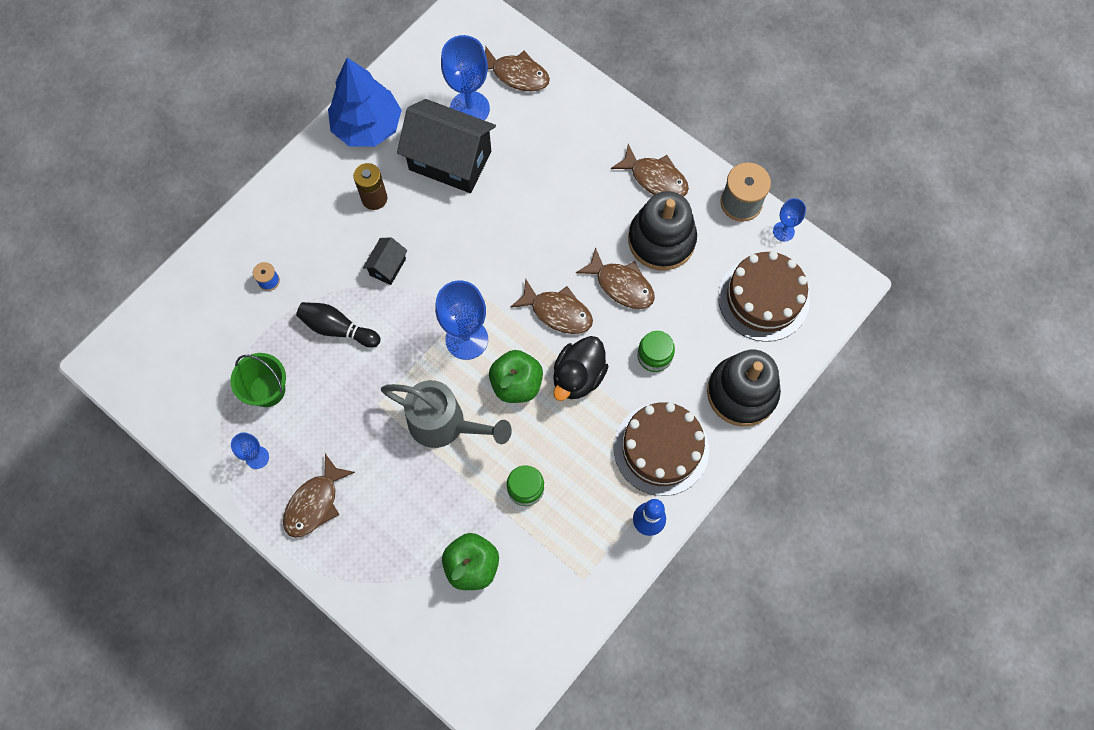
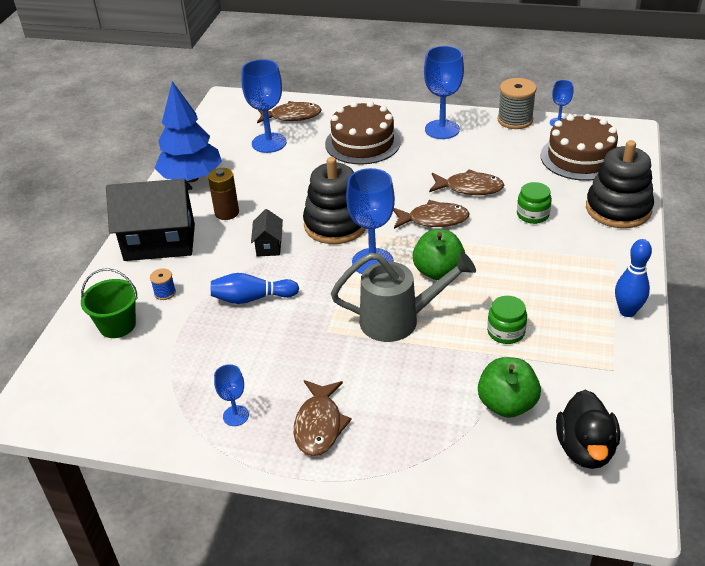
camera: 25 degrees left, 30 degrees down
(267, 390) = (213, 364): green bucket -> green bucket (117, 325)
(337, 328) = (252, 298): black bowling pin -> blue bowling pin
(450, 160) = (275, 172): black house -> black house (160, 242)
(578, 376) = (484, 248): black duck -> black duck (585, 449)
(655, 178) = (442, 129): brown fish -> blue goblet
(661, 240) = (477, 156): black stacking toy -> black stacking toy (336, 224)
(661, 449) = (591, 263): brown cake -> brown cake (362, 143)

